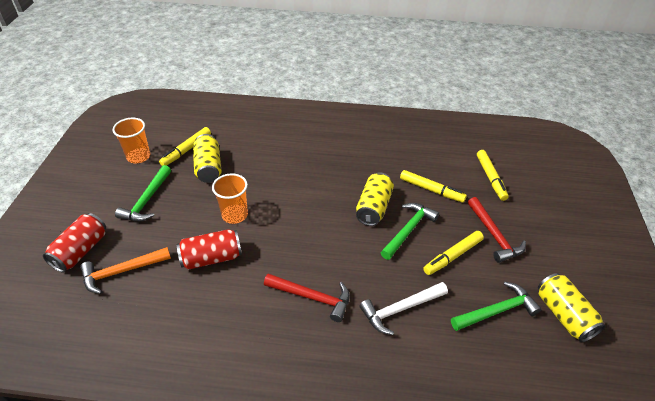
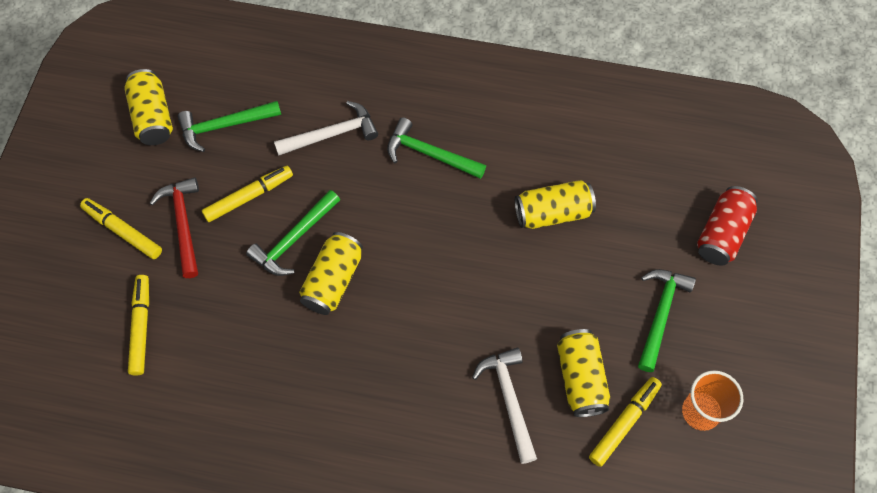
camera: 175 degrees left, 20 degrees up
(121, 272) = (660, 201): orange hammer -> none
(211, 258) = (553, 213): red can -> yellow can
(235, 215) = (530, 279): orange cup -> none
(254, 156) = (509, 399): none -> white hammer
(312, 298) = (429, 154): red hammer -> green hammer
(431, 190) = (240, 308): yellow marker -> yellow marker (123, 231)

